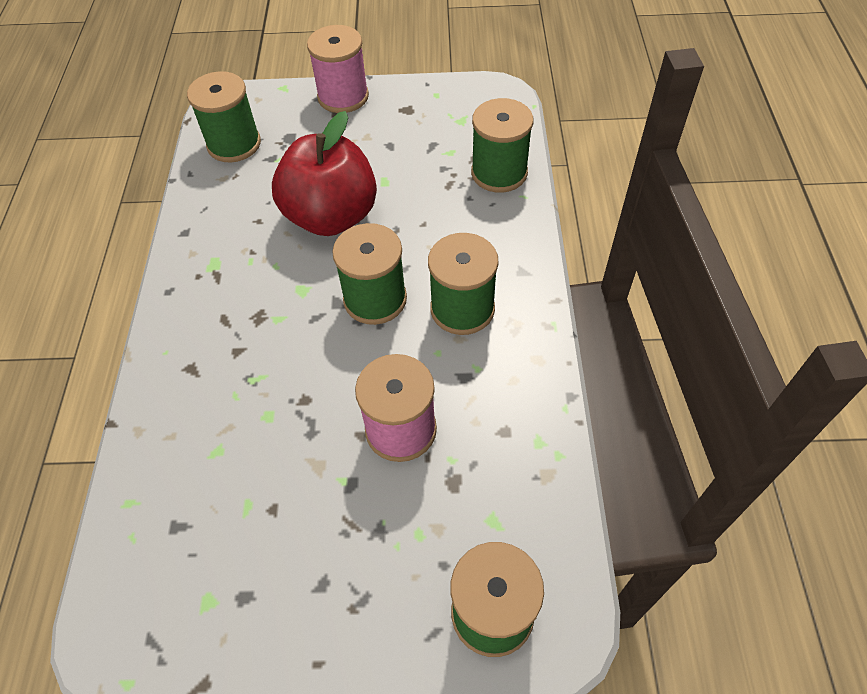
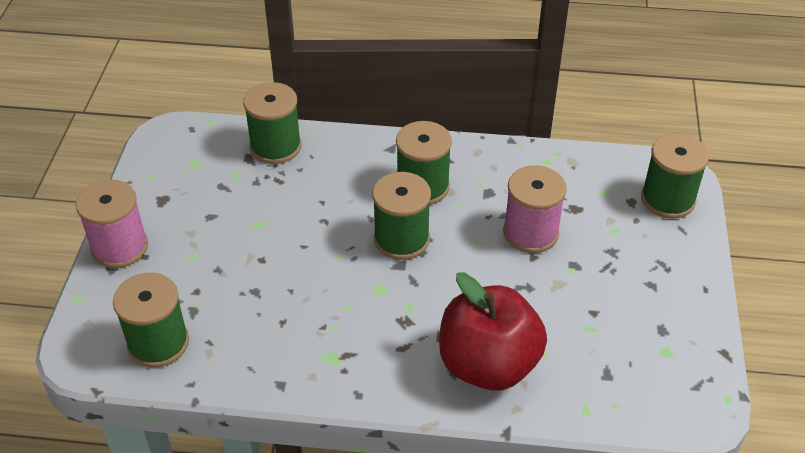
camera: 85 degrees left, 10 degrees down
(331, 216) = (294, 264): red apple -> red apple (488, 365)

